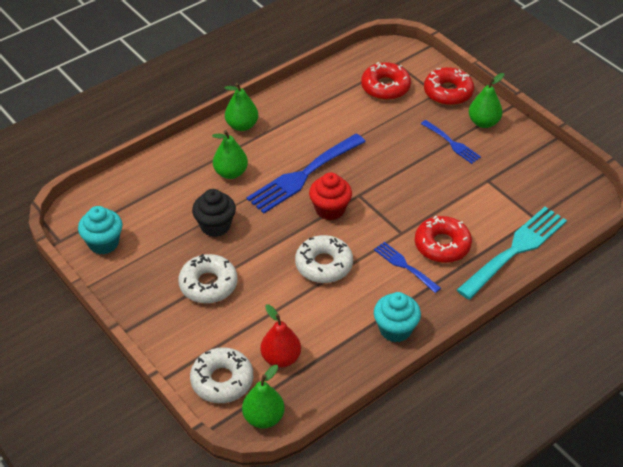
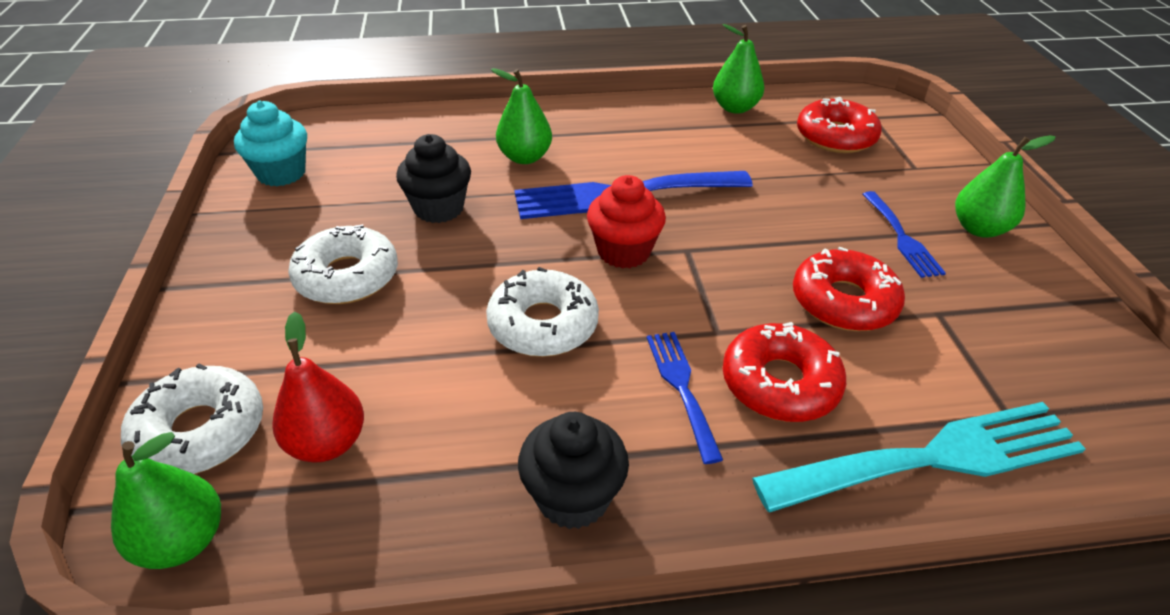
camera: 30 degrees right, 5 degrees down
(242, 125) = (591, 115): green pear -> green pear (735, 108)
(395, 329) = (573, 497): turquoise cupcake -> black cupcake
(448, 92) = (936, 172): red donut -> red donut (843, 302)

